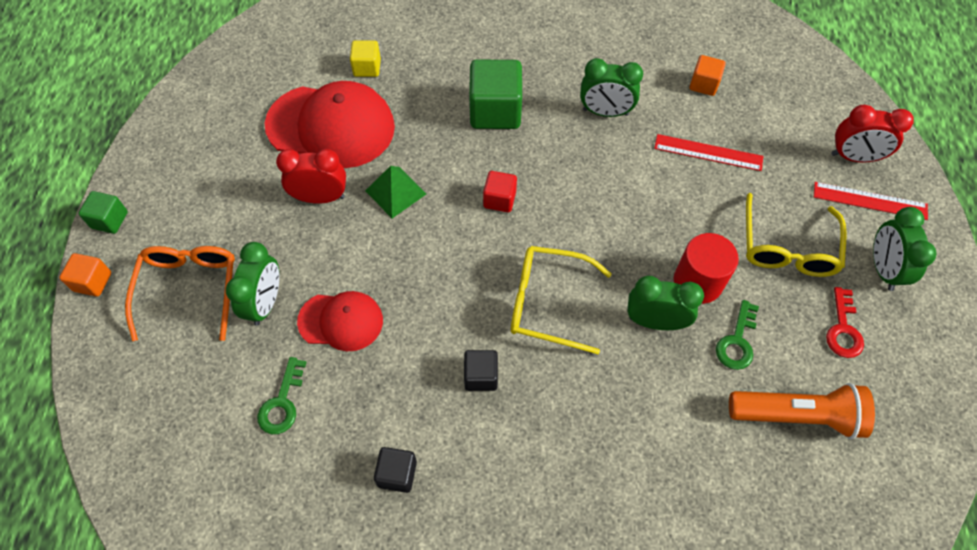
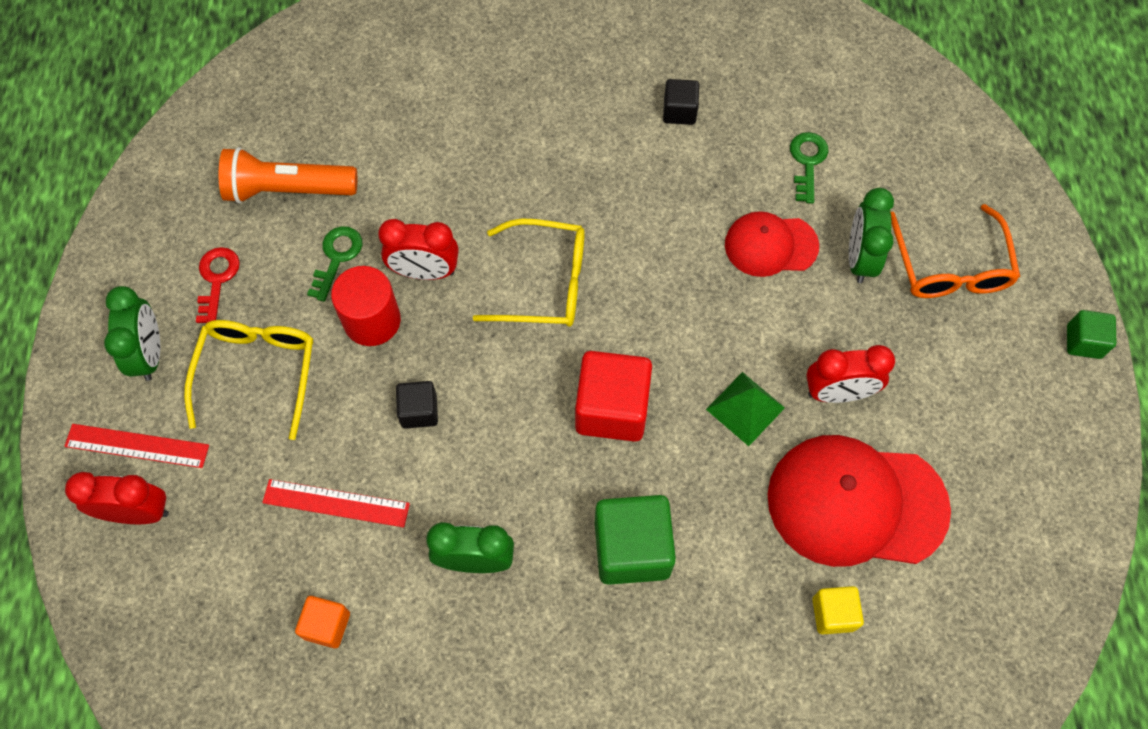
camera: 175 degrees right, 5 degrees up
(93, 282) = (1062, 266): orange cube -> none
(481, 376) = (611, 202): black cube -> black cube (419, 411)
(499, 199) = (612, 408): red cube -> red cube, size x1.84
(655, 321) = (425, 272): green clock -> red clock

